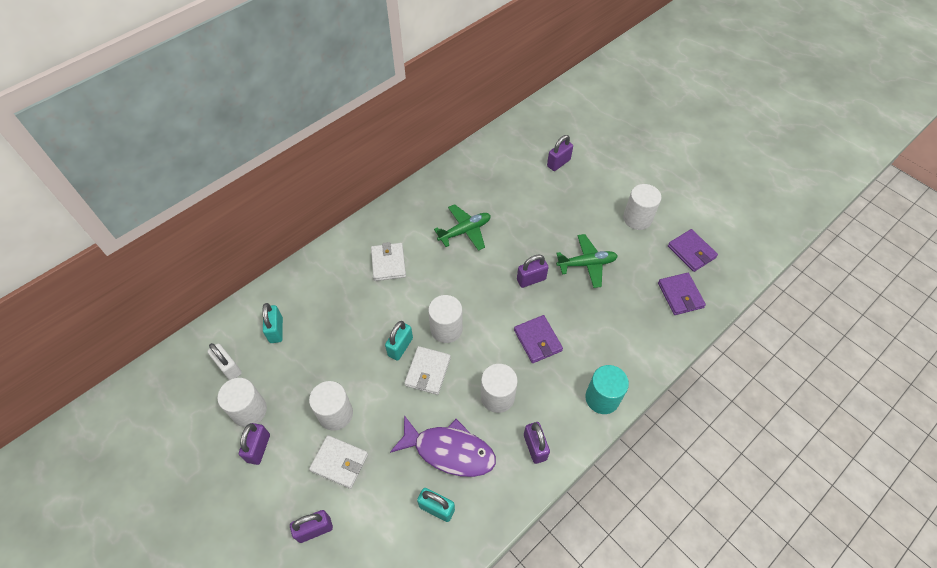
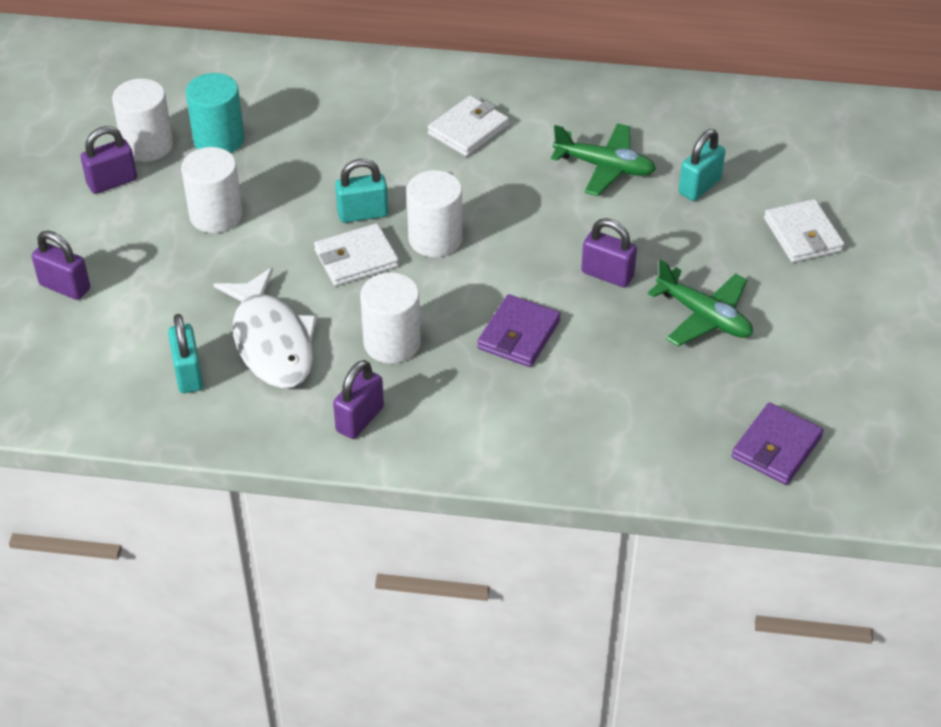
camera: 50 degrees right, 10 degrees down
(229, 367) = (181, 95): white padlock -> none
(276, 330) = (267, 99): turquoise padlock -> turquoise padlock (699, 186)
(339, 462) = (161, 257): white wallet -> white wallet (803, 235)
(449, 451) = (271, 342): purple fish -> white fish
(558, 163) = (846, 189): purple padlock -> none
(602, 398) = (504, 448): turquoise cylinder -> turquoise cylinder (219, 139)
(637, 218) = (857, 328): white cylinder -> none
(691, 252) = (874, 421): purple wallet -> none

